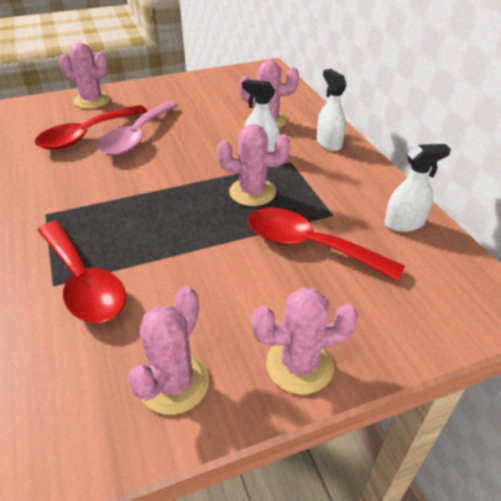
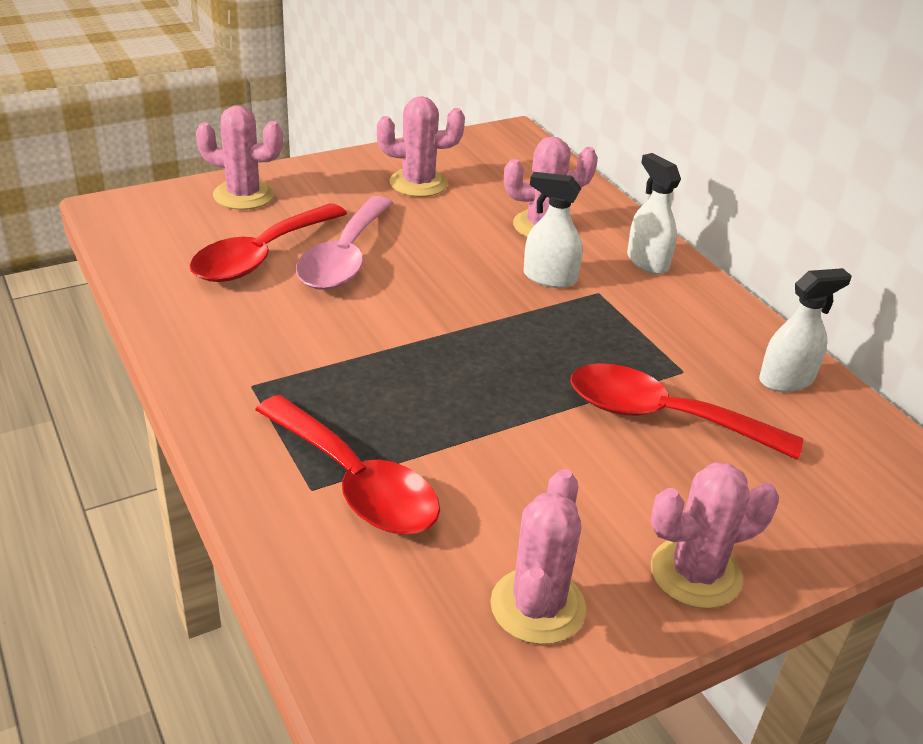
camera: 10 degrees left, 5 degrees down
(252, 192) = (557, 341): pink cactus -> pink cactus (418, 183)

